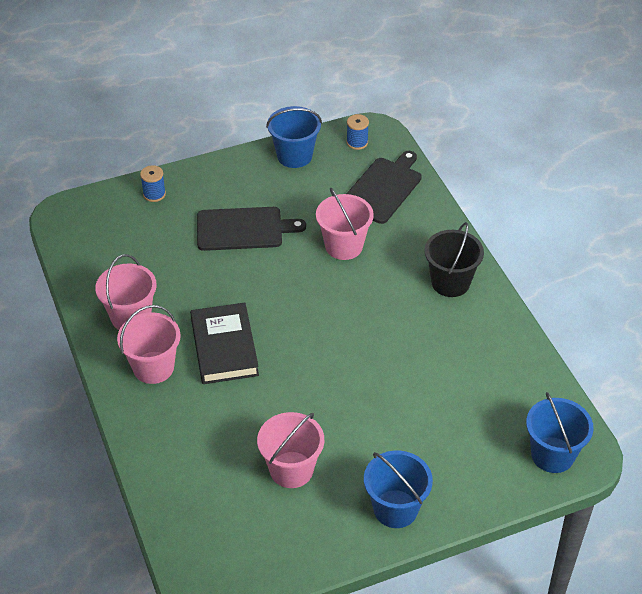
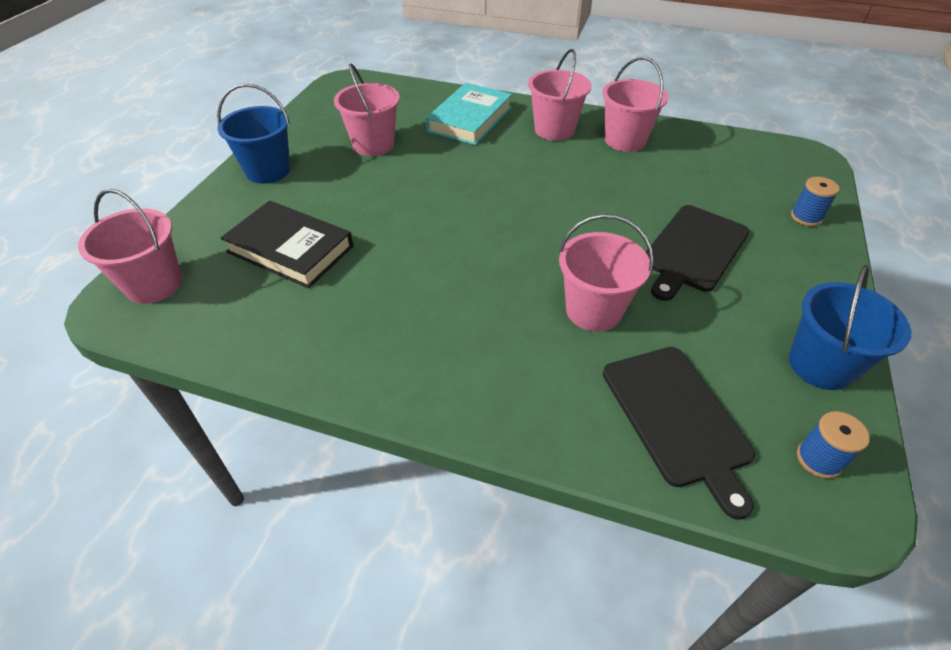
camera: 130 degrees right, 0 degrees up
(187, 433) = (470, 119): none -> turquoise book
(224, 347) = (535, 168): black book -> black book (290, 249)
(450, 282) = (437, 366): black bucket -> none
(552, 455) = (154, 284): blue bucket -> pink bucket

